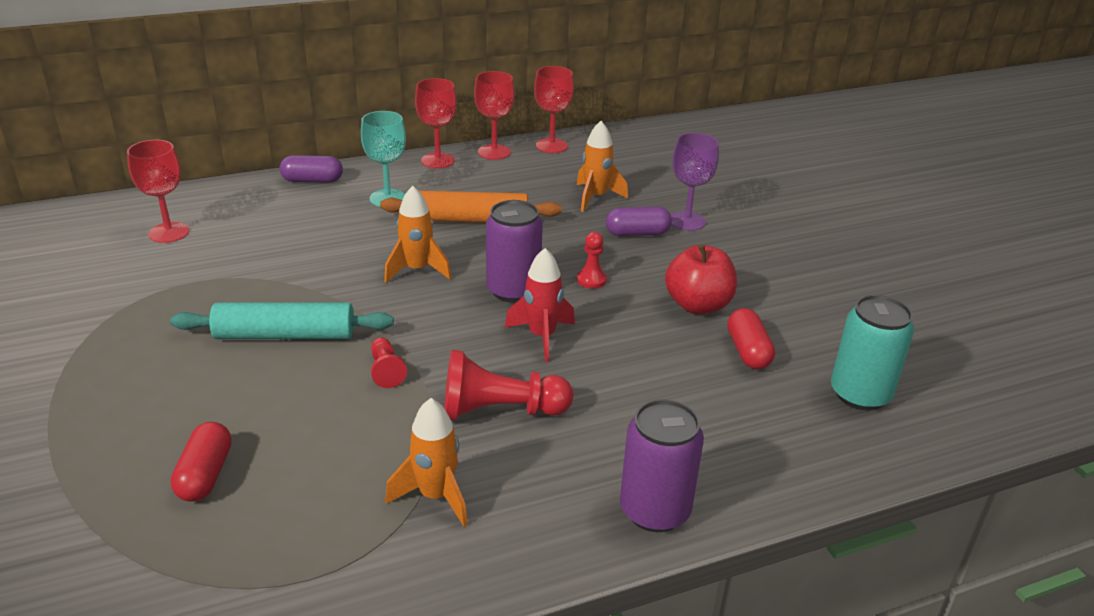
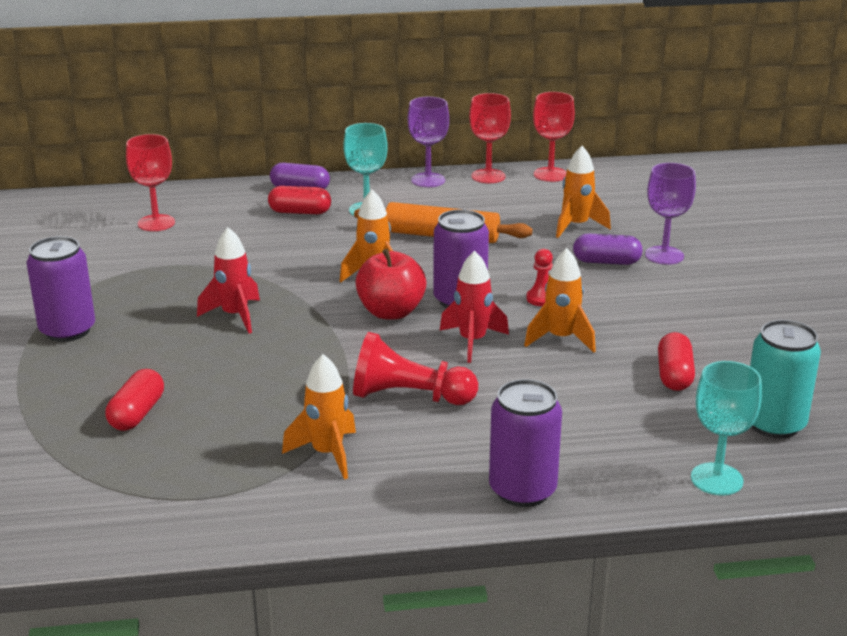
camera: 15 degrees right, 5 degrees down
(97, 375) = (67, 330): none -> purple can
(285, 335) = (235, 316): turquoise rolling pin -> red rocket
(320, 206) = (300, 212): none -> red capsule
(386, 371) = (316, 353): red pawn -> none
(438, 161) = (428, 180): red goblet -> purple goblet
(626, 323) = (561, 339): none -> orange rocket
(698, 305) = (641, 331): red apple -> red apple (391, 312)
(835, 467) = (716, 479): none -> turquoise goblet

